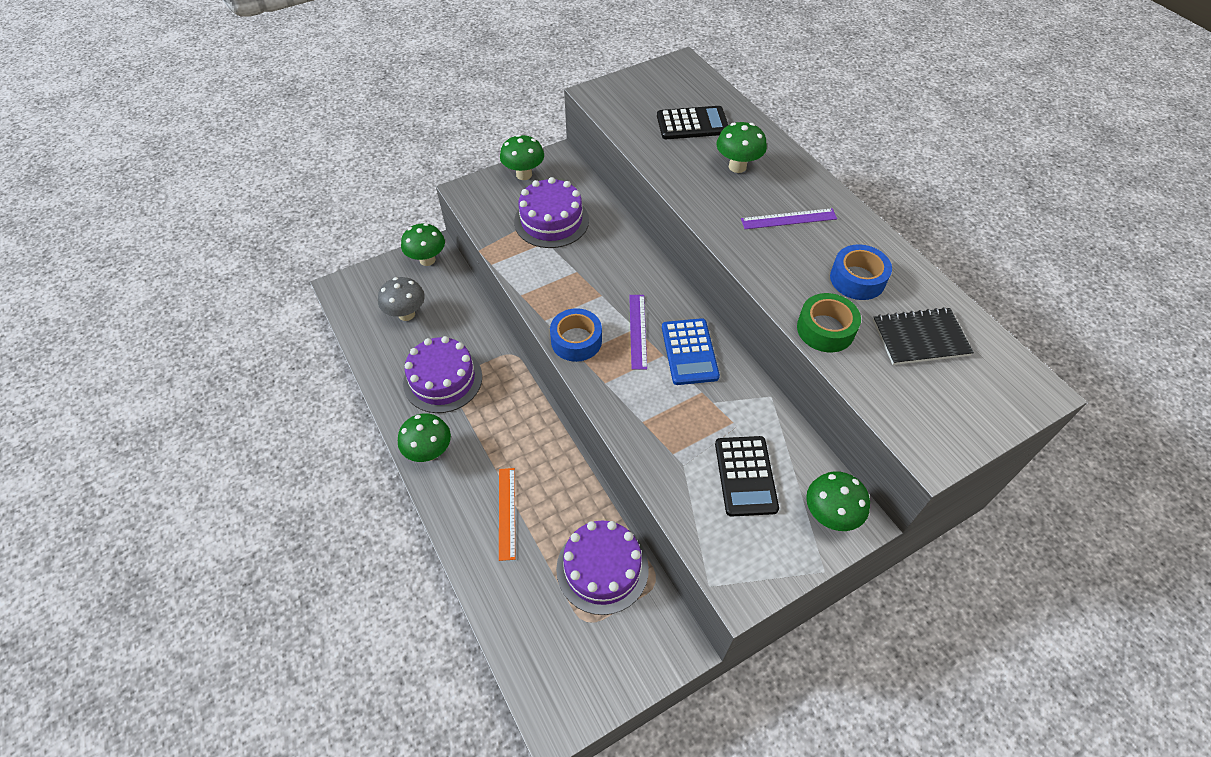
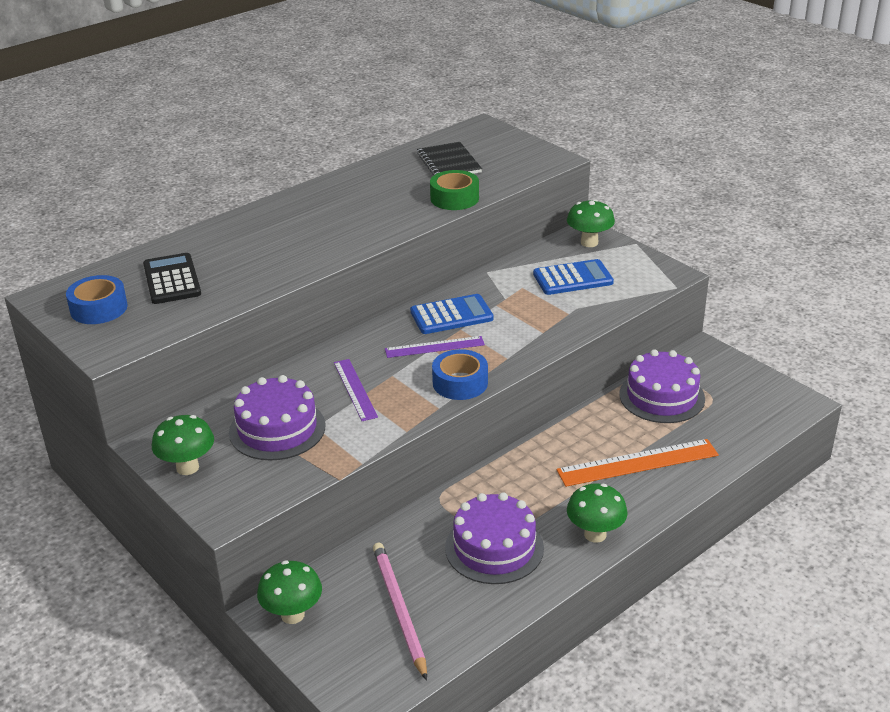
camera: 100 degrees left, 20 degrees down
(406, 314) = (399, 610): grey mushroom -> pink pencil
(506, 512) = (638, 463): orange ruler -> orange ruler, size x1.60
(737, 166) = (246, 248): green mushroom -> none
(745, 476) = (573, 278): black calculator -> blue calculator
(788, 219) = (322, 219): purple ruler -> purple ruler (355, 389)
(857, 279) = (392, 187): blue tape -> blue tape (99, 308)

